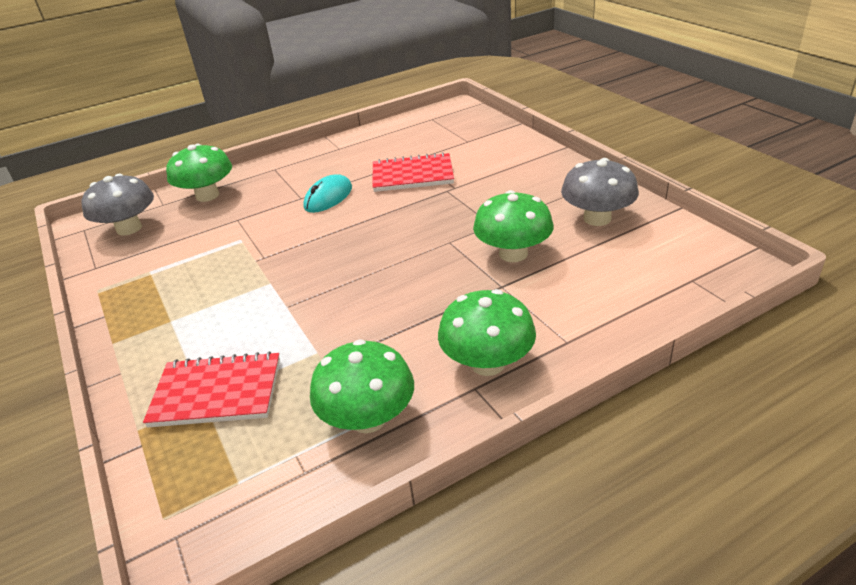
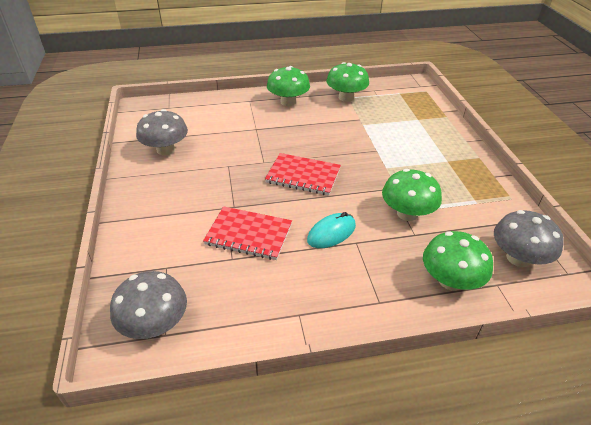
camera: 165 degrees left, 5 degrees up
(217, 393) = (412, 120): red notebook -> red notebook (303, 176)
(443, 120) = (155, 324): none -> grey mushroom
(513, 254) = (234, 143): green mushroom -> green mushroom (407, 213)

